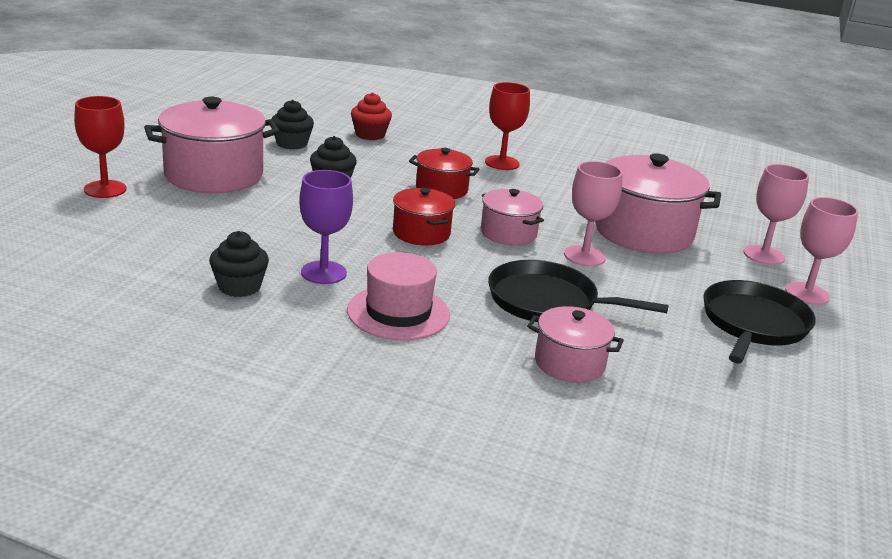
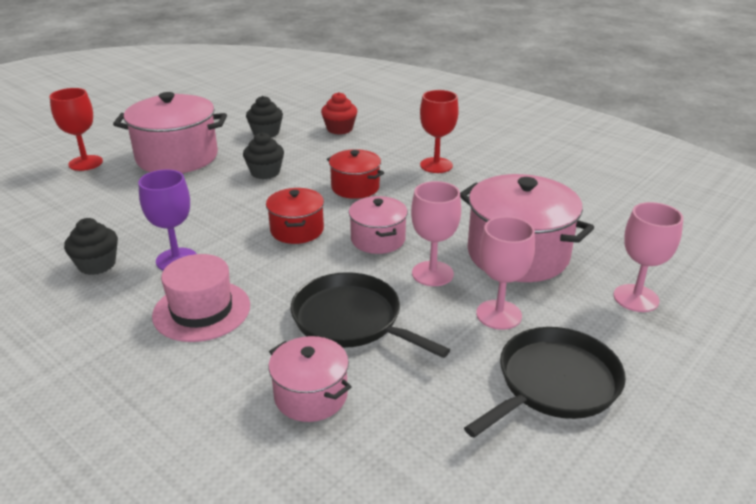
camera: 25 degrees right, 5 degrees up
(807, 294) = (652, 354): pink goblet -> pink goblet (498, 315)

